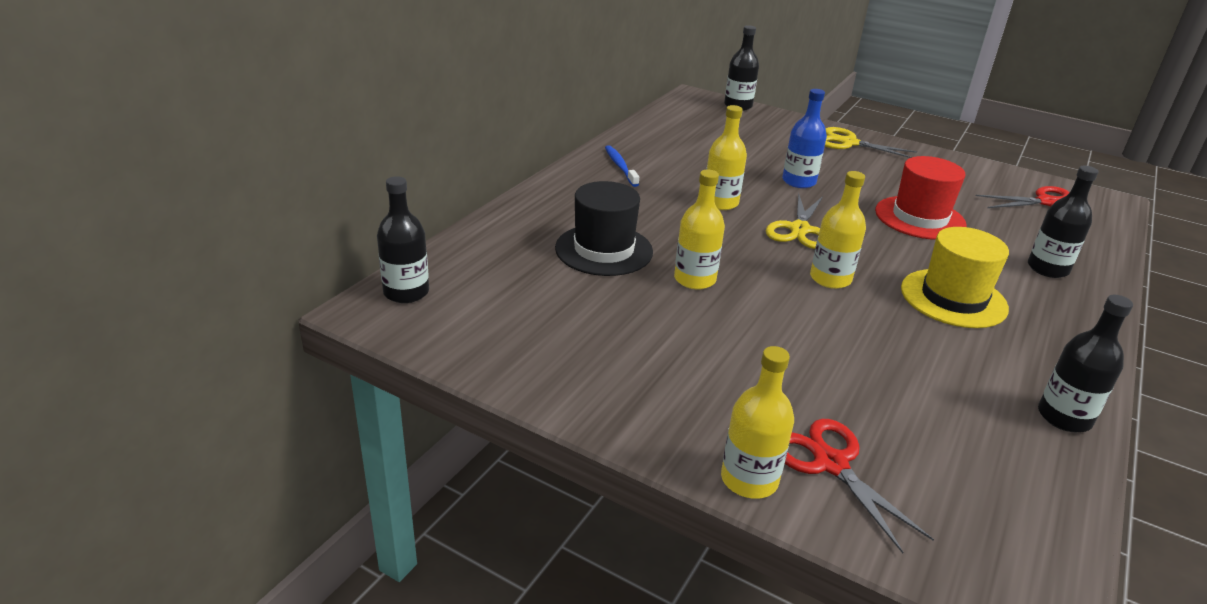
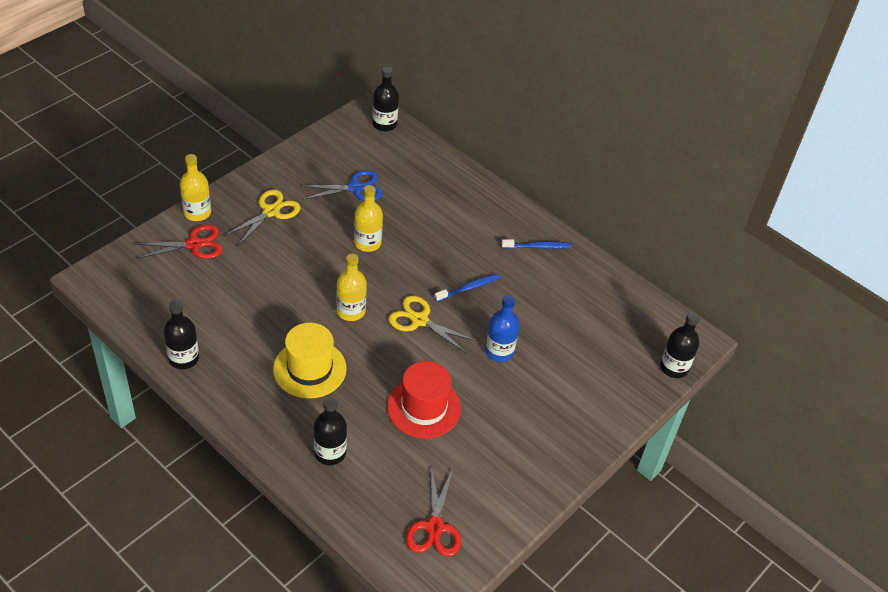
camera: 100 degrees right, 15 degrees up
(581, 303) = (355, 188): none -> blue scissors
(604, 250) = (412, 210): black hat -> none
(720, 203) = (468, 288): yellow bottle -> blue toothbrush
(849, 143) = (579, 425): yellow scissors -> yellow scissors (271, 211)

